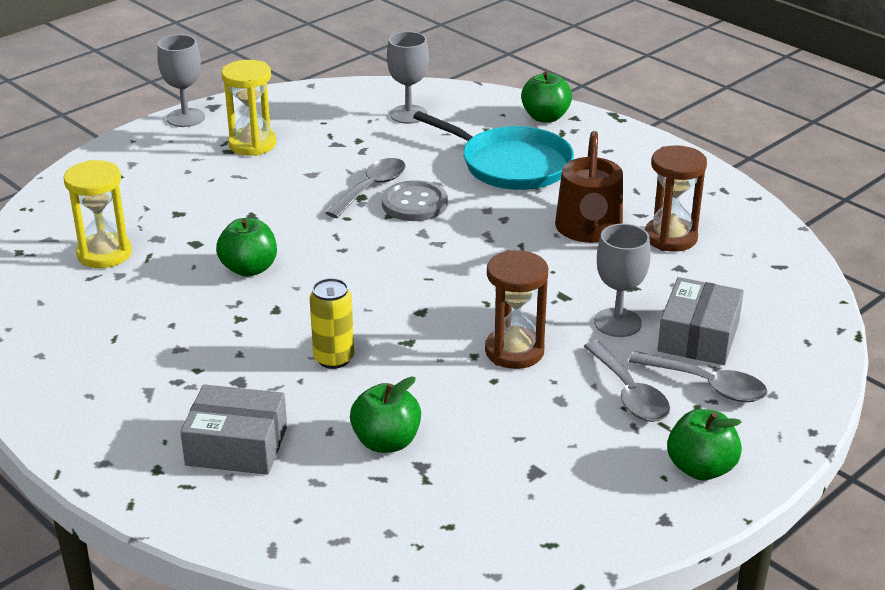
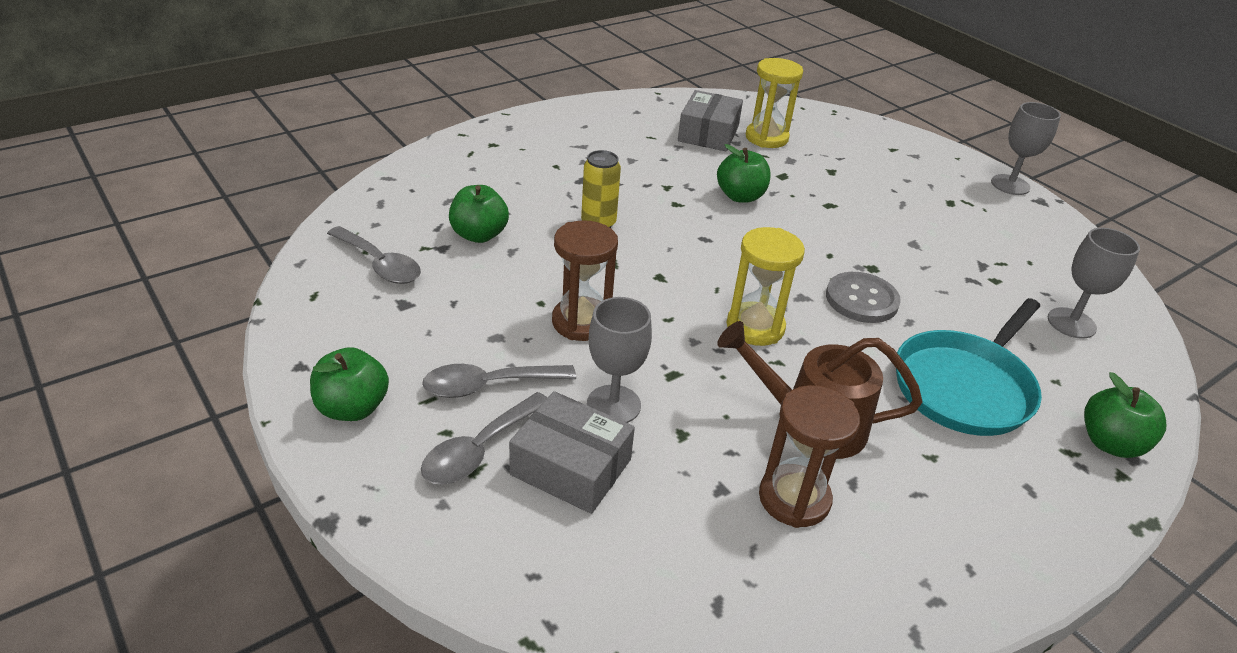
camera: 95 degrees right, 5 degrees up
(237, 446) = (504, 173): grey box -> grey box (708, 134)
(252, 144) = (966, 215): yellow hourglass -> yellow hourglass (755, 327)
(371, 188) = (889, 276): grey spoon -> grey spoon (379, 264)

